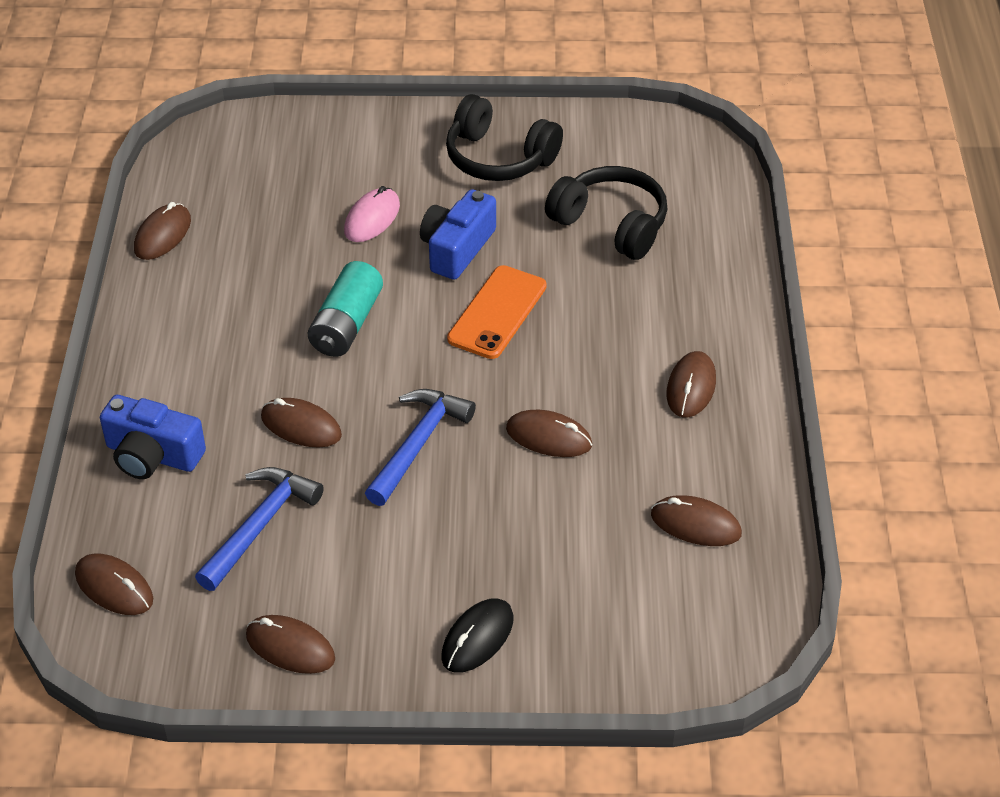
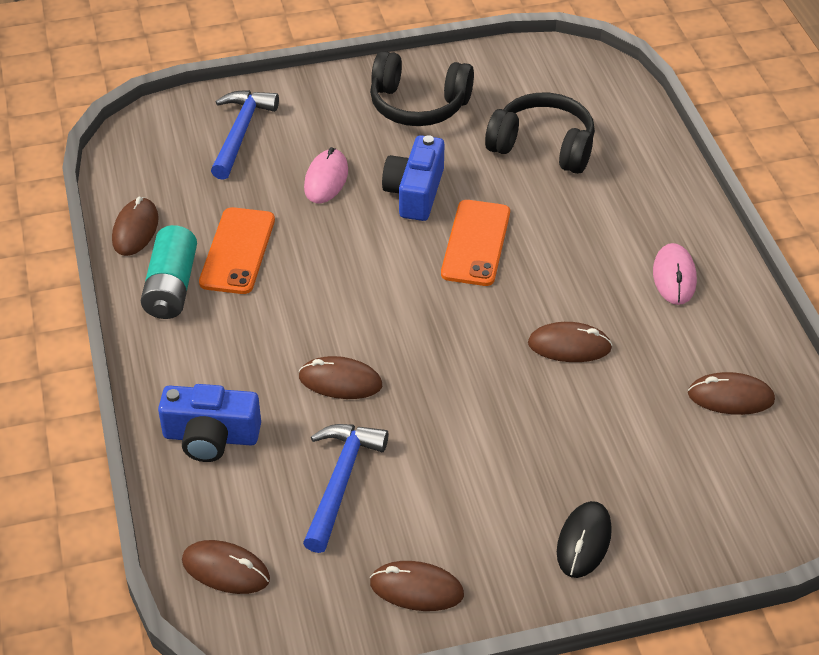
camera: 15 degrees left, 0 degrees up
(253, 275) = (237, 251): none -> orange phone
(346, 324) = (343, 280): turquoise battery -> turquoise battery (171, 287)
(418, 444) = (455, 376): blue hammer -> blue hammer (240, 133)
(691, 387) = (674, 277): brown mouse -> pink mouse

